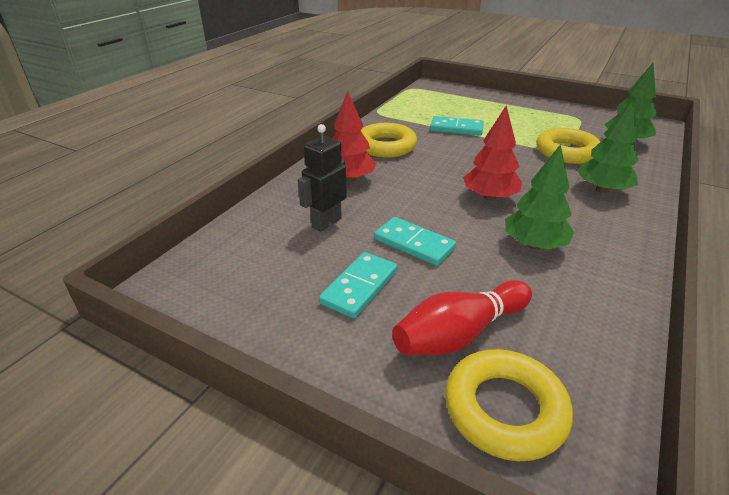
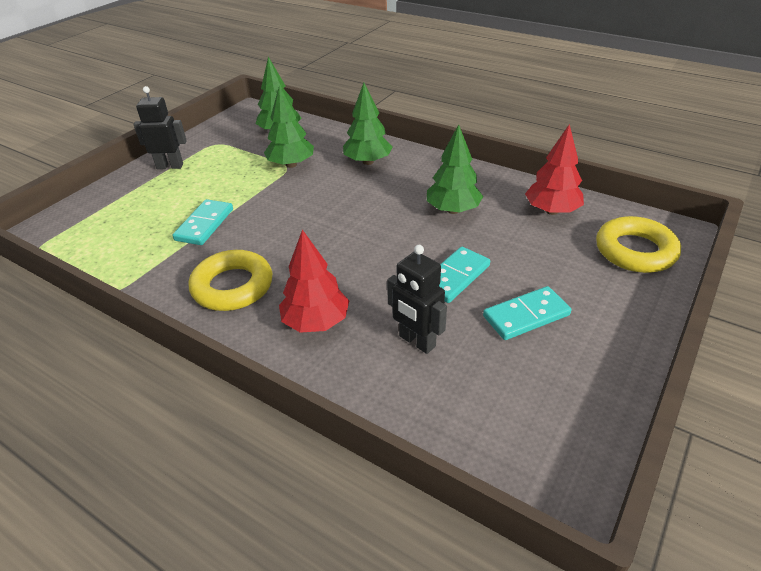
camera: 85 degrees left, 5 degrees up
(359, 287) = (526, 316): turquoise domino -> turquoise domino turned 60 degrees counterclockwise
(459, 334) = (571, 262): red bowling pin -> none
(489, 197) = (373, 222): red tree -> red tree (551, 211)
(529, 107) = (170, 166): none -> black robot
(566, 152) = (291, 164): yellow ring -> green tree

